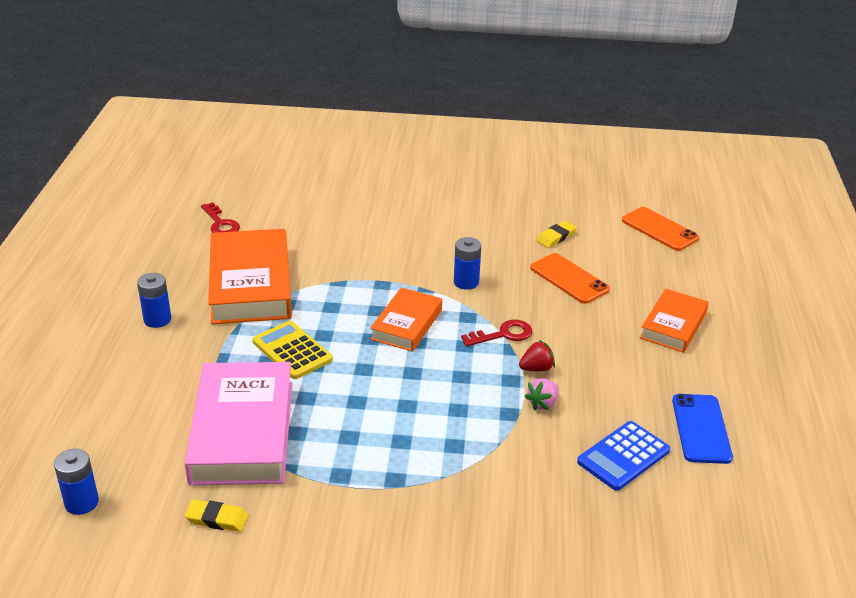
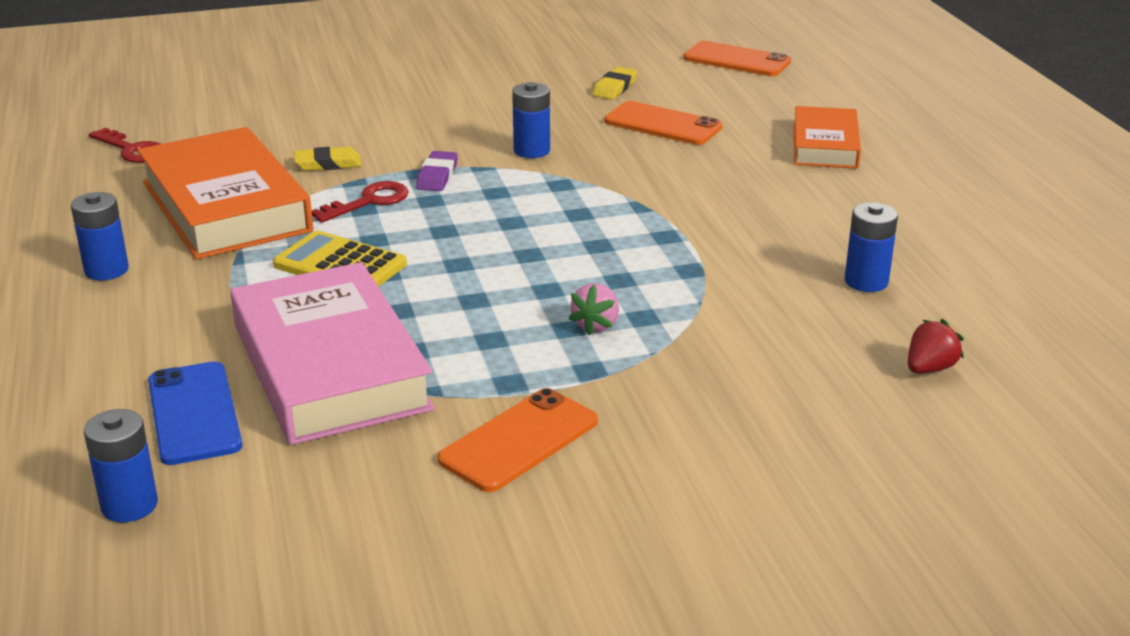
camera: 20 degrees left, 5 degrees down
(217, 519) = (362, 473): yellow eraser -> yellow eraser (328, 164)
(320, 522) = (519, 440): none -> orange phone
(392, 290) = (437, 176): none -> purple eraser
(407, 324) = (483, 207): orange book -> none
(503, 334) = (621, 193): red key -> red key (369, 201)
(536, 368) = (690, 218): red strawberry -> red strawberry (929, 368)
(543, 403) = (725, 251): pink strawberry -> pink strawberry (596, 325)
(623, 456) = (866, 281): blue calculator -> blue battery
(701, 429) = (936, 235): blue phone -> blue phone (193, 413)

